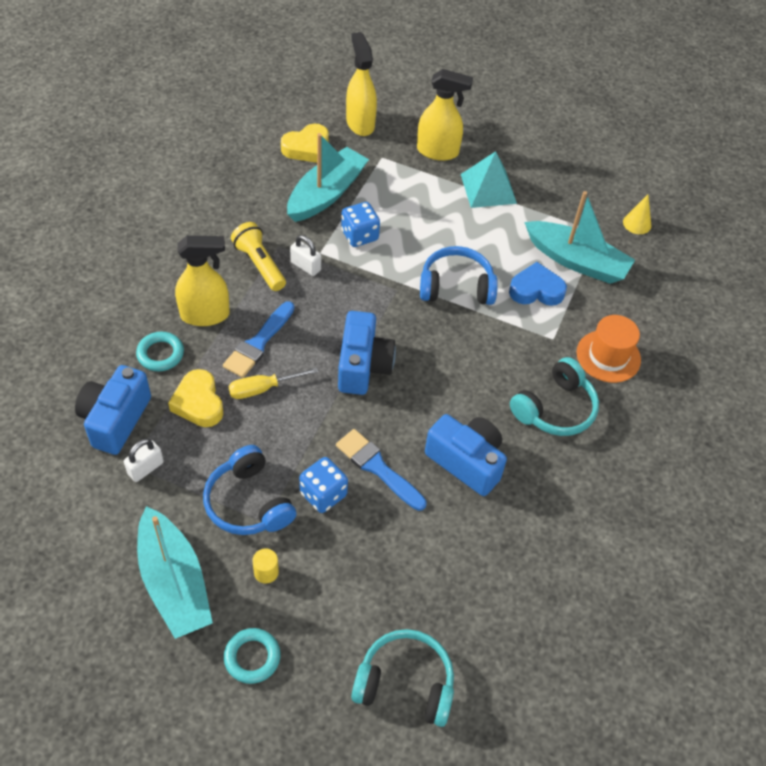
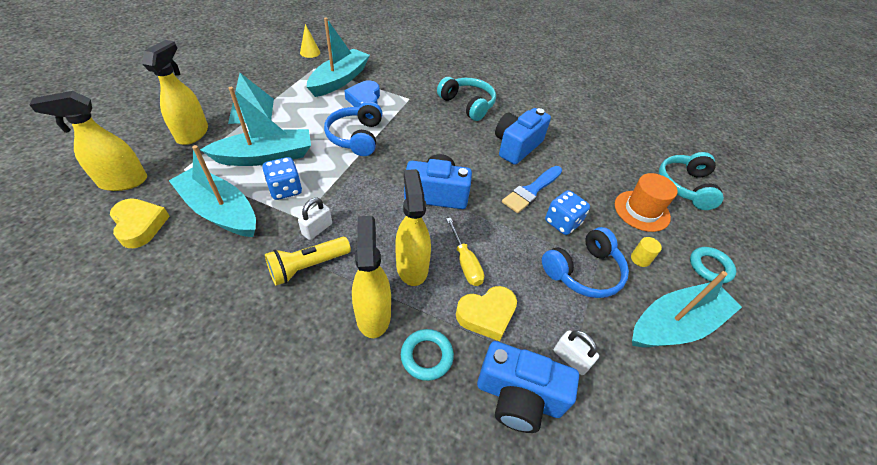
camera: 90 degrees left, 5 degrees down
(258, 343) = (412, 266): blue brush -> yellow spray bottle
(409, 213) = (265, 156): none -> turquoise boat
(608, 356) = (424, 79): orange hat -> orange hat (641, 211)

